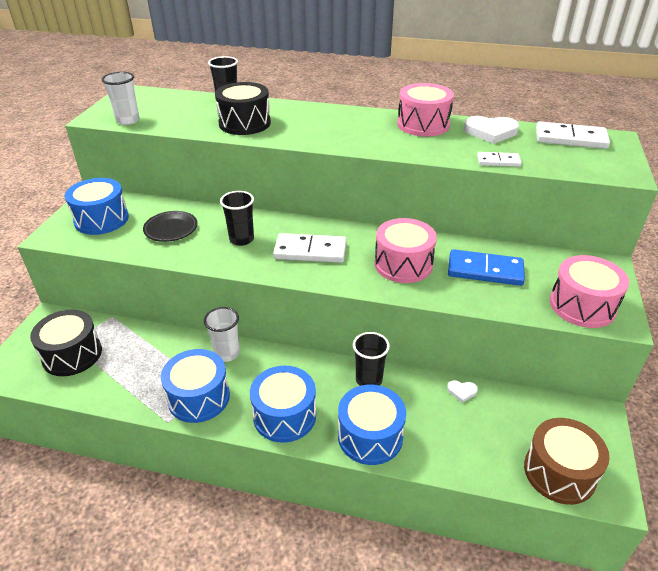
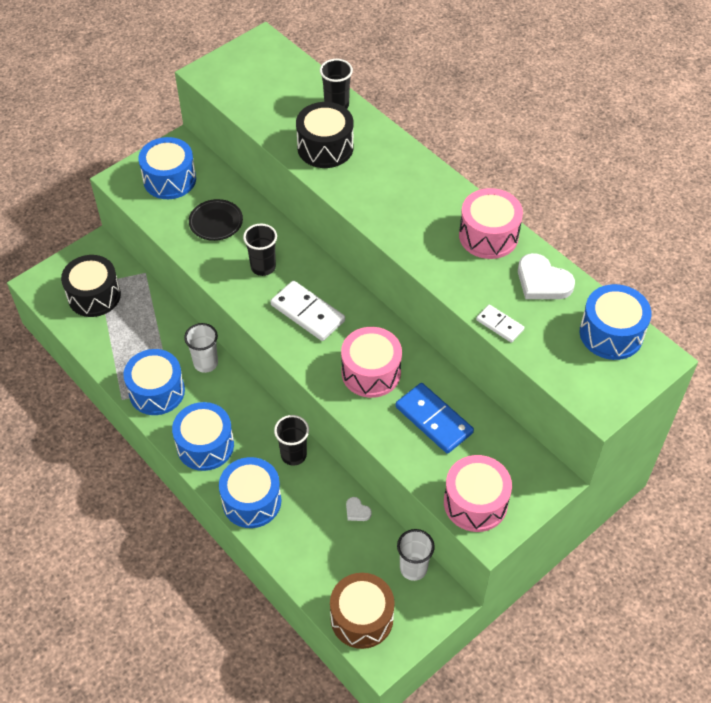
camera: 35 degrees right, 15 degrees up
(128, 120) = (229, 91): white cup -> white cup (413, 568)
(570, 138) = (611, 333): white domino -> blue drum

